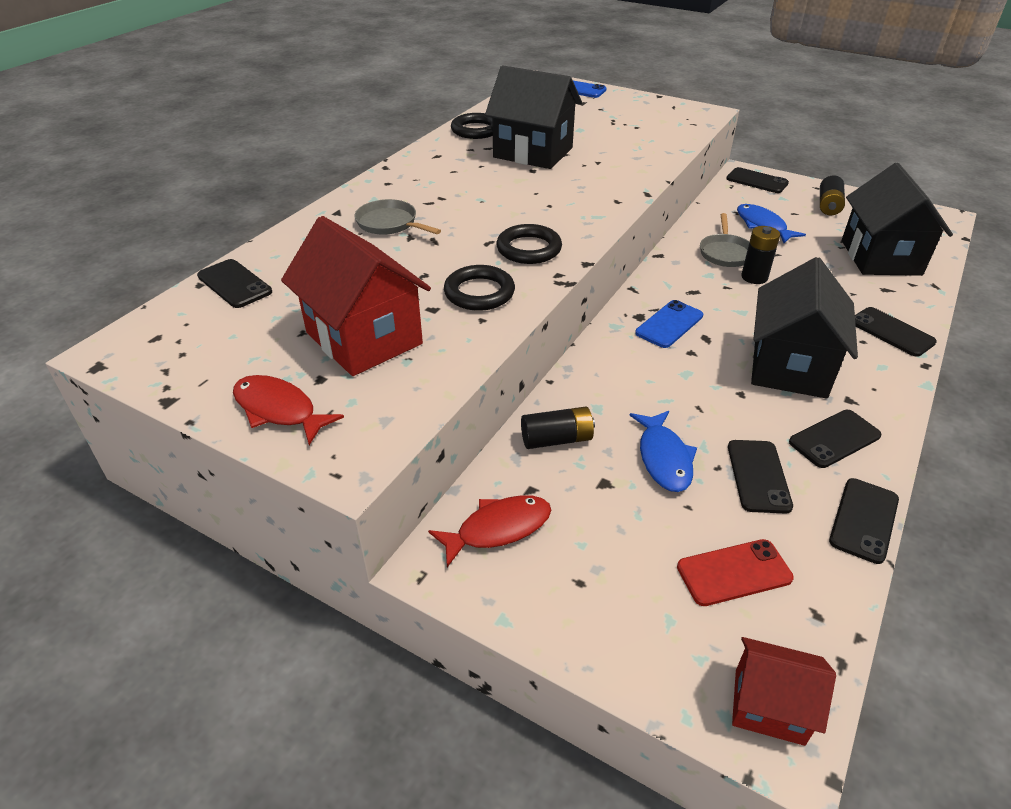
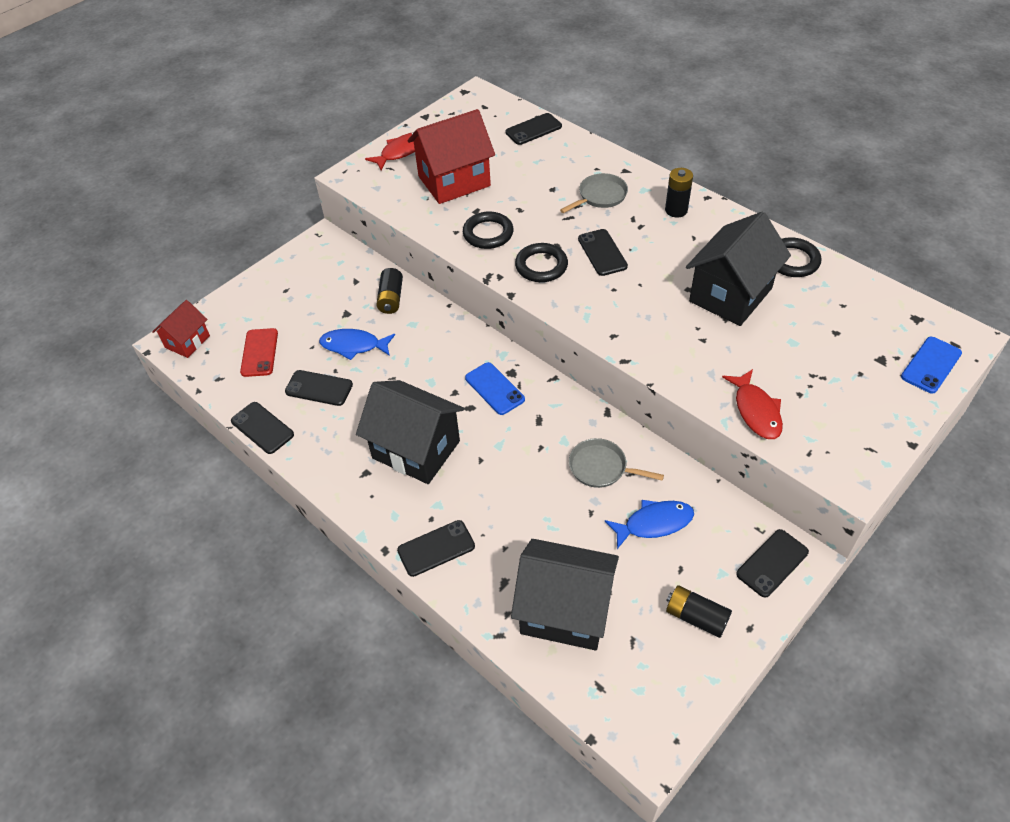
camera: 105 degrees right, 10 degrees up
(498, 529) = (334, 264): red fish -> red fish (756, 411)
(754, 277) = (551, 475): black battery -> black battery (676, 210)
(834, 439) = (332, 444): black phone -> black phone (602, 253)

